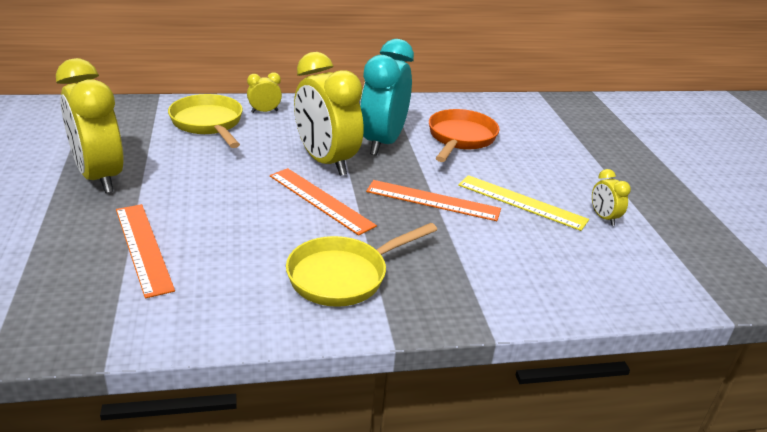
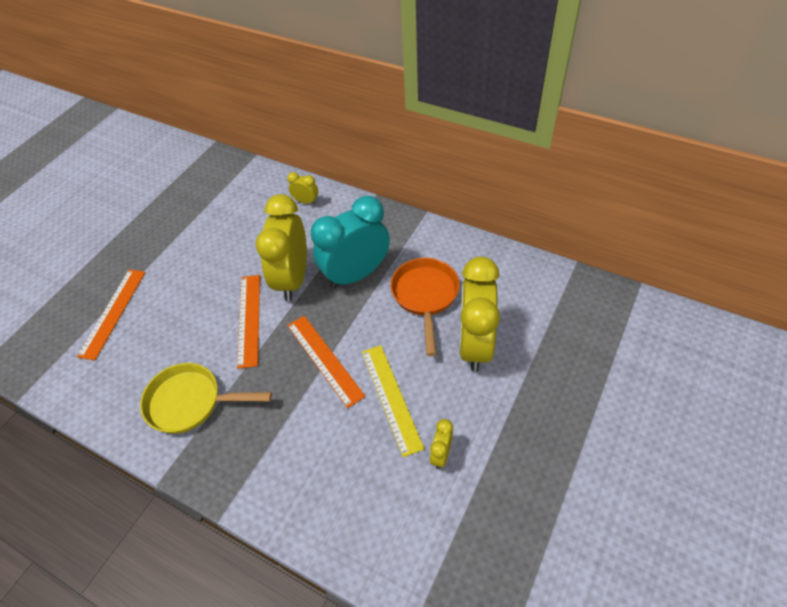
camera: 45 degrees right, 20 degrees up
(99, 177) = (147, 233): yellow clock -> yellow clock (474, 344)
(208, 124) = (256, 202): yellow pan -> none
(460, 138) = (425, 296): orange pan -> orange pan turned 60 degrees counterclockwise

